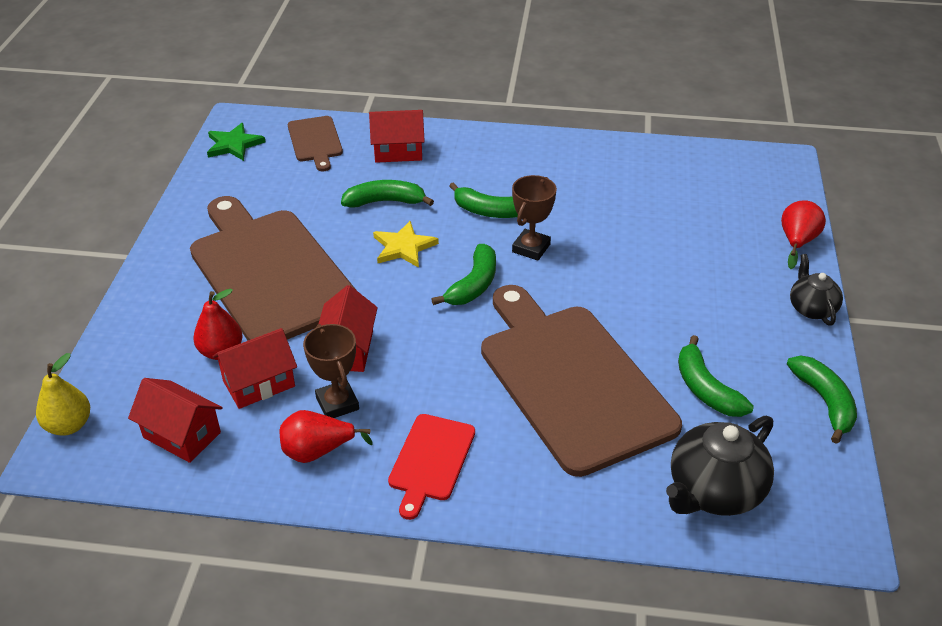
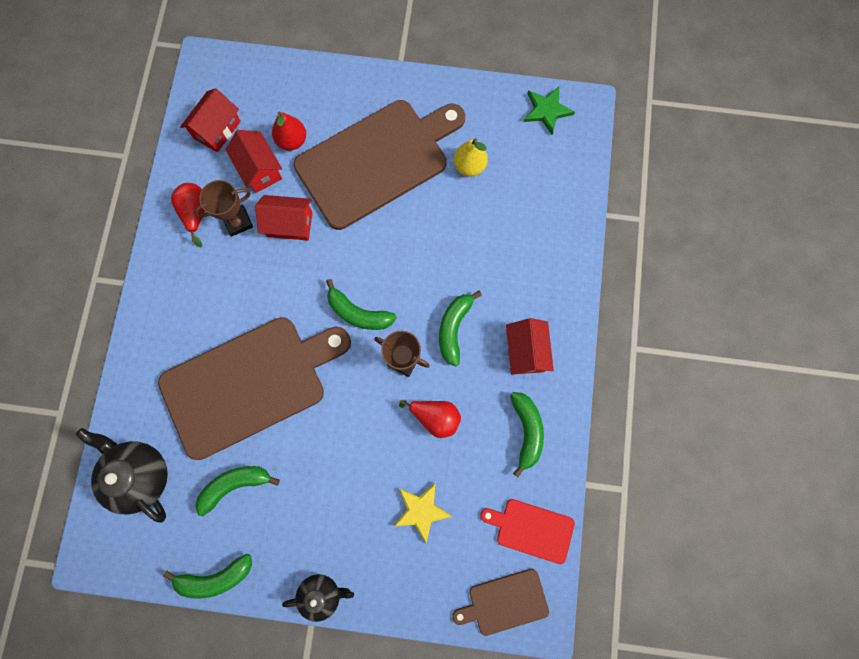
camera: 90 degrees right, 35 degrees up
(69, 425) = (230, 63): yellow pear -> yellow pear (469, 166)
(315, 141) = (555, 176): brown cutting board -> brown cutting board (505, 602)
(385, 202) = (466, 240): green banana -> green banana (526, 431)
(398, 151) = (541, 247): red house -> red house (525, 351)
(404, 247) = (406, 258): yellow star -> yellow star (421, 511)
(431, 460) = (182, 285): red cutting board -> red cutting board (531, 530)
(797, 242) = (410, 602): red pear -> red pear (435, 417)

